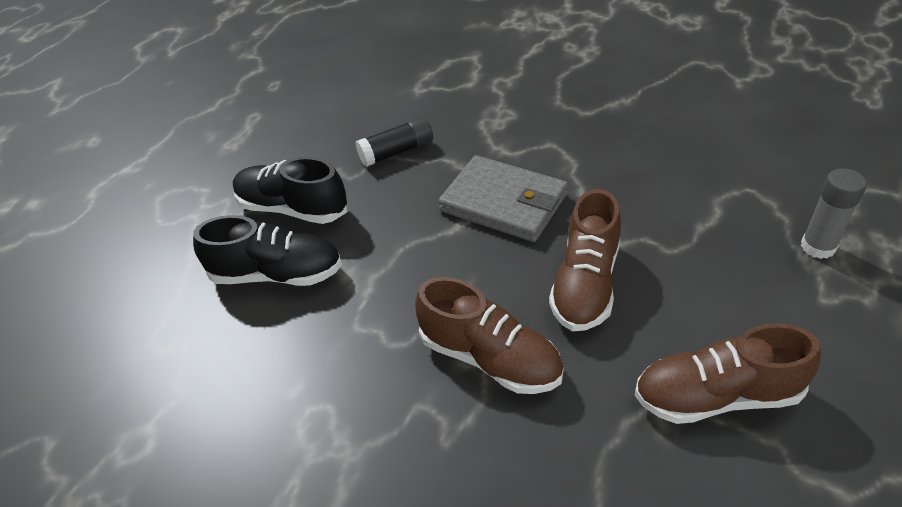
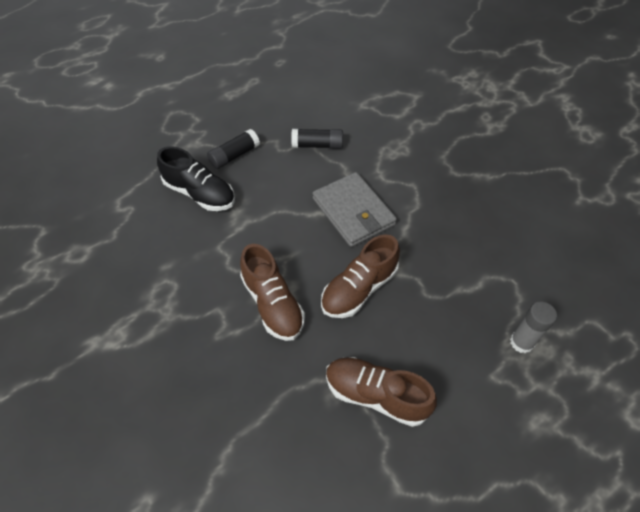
camera: 25 degrees right, 10 degrees up
(293, 209) = (234, 155): black shoe -> black glue stick

